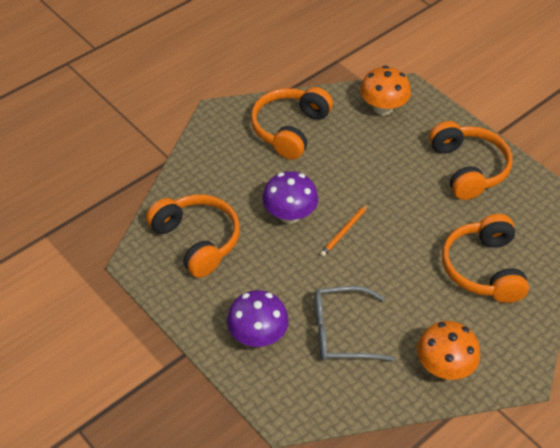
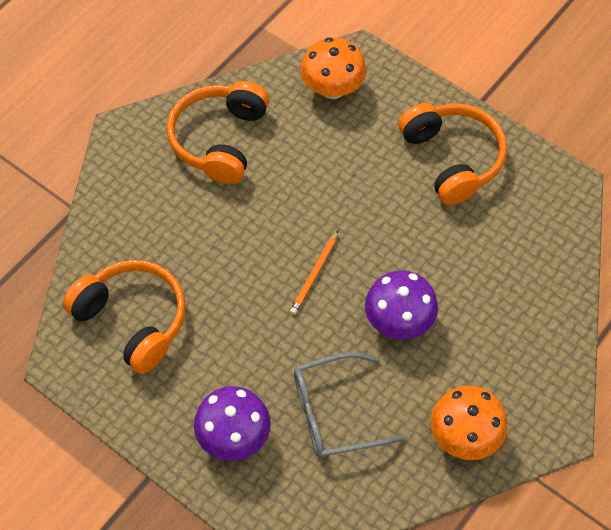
camera: 10 degrees left, 10 degrees up
(289, 214) = (242, 263): purple mushroom -> purple mushroom (399, 321)
(483, 269) = (492, 296): orange headphones -> none

